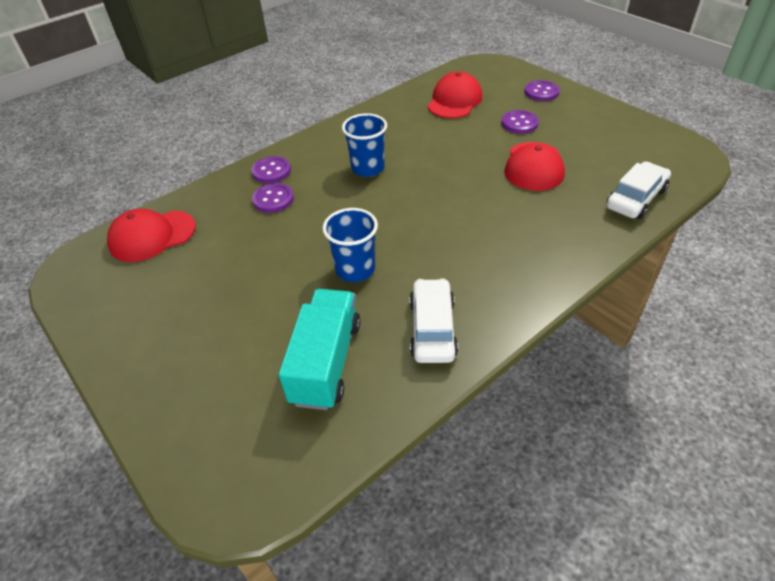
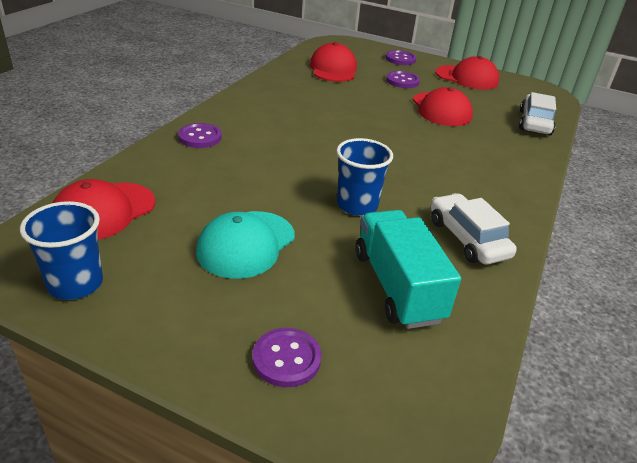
camera: 30 degrees left, 10 degrees down
(234, 290) = (246, 244): none -> turquoise cap
(273, 199) = (222, 160): purple button -> purple button (286, 359)
(368, 168) = (298, 125): blue cup -> blue cup (75, 284)
(602, 125) = (467, 78): none -> red cap

